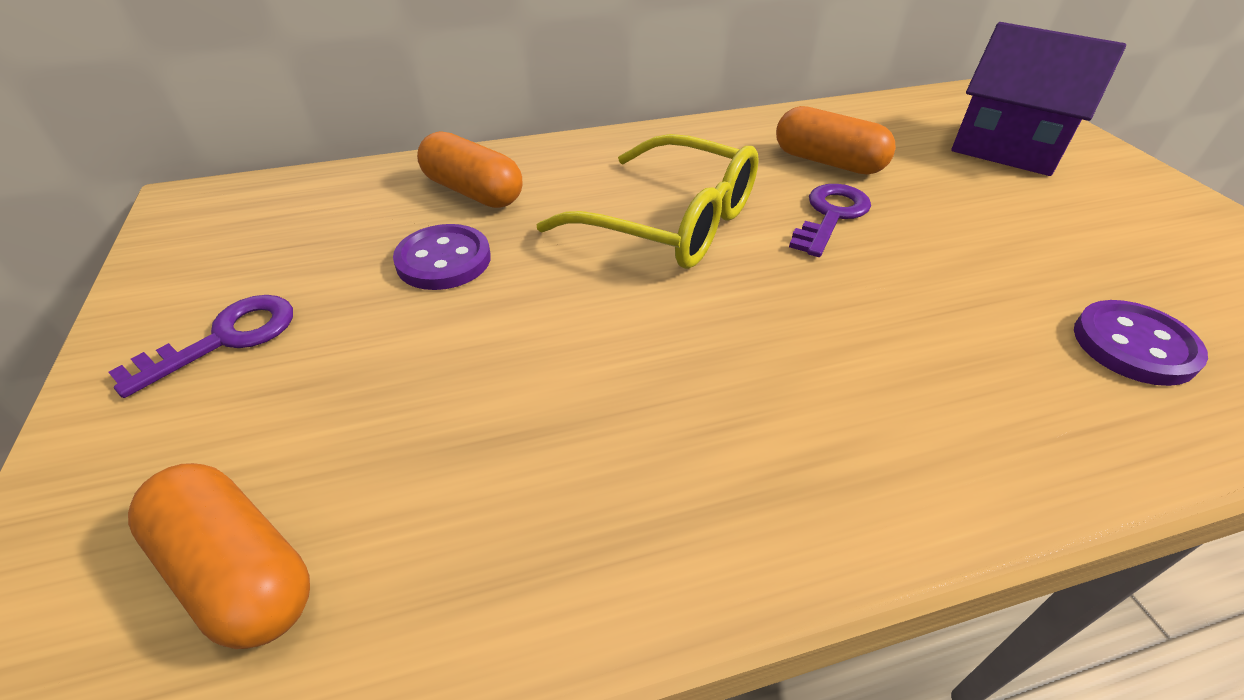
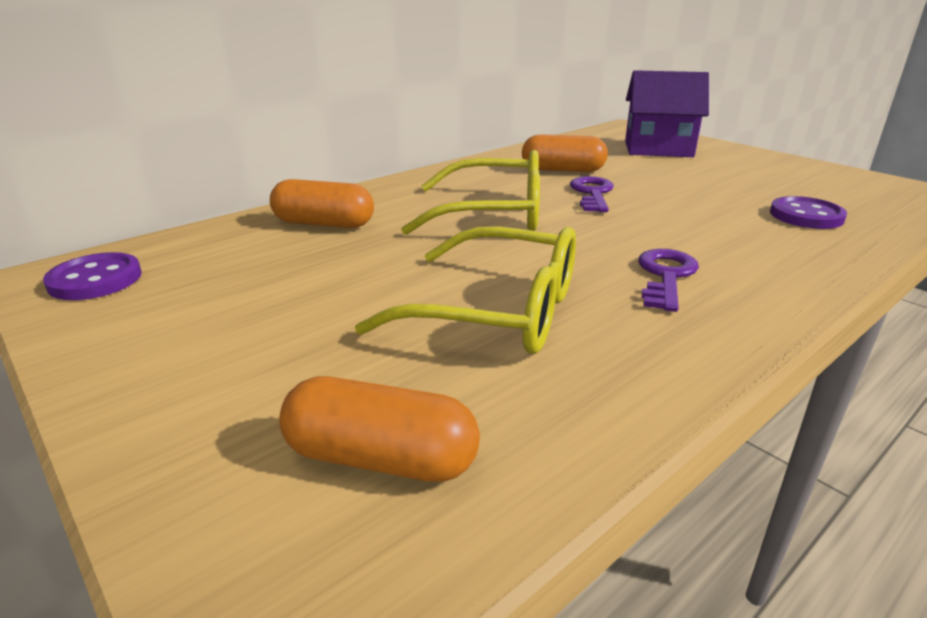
camera: 25 degrees left, 15 degrees down
(225, 339) = (200, 344): purple key -> purple key (666, 276)
(443, 260) = (344, 263): purple button -> purple button (95, 280)
(536, 393) = (498, 311): none -> yellow glasses

